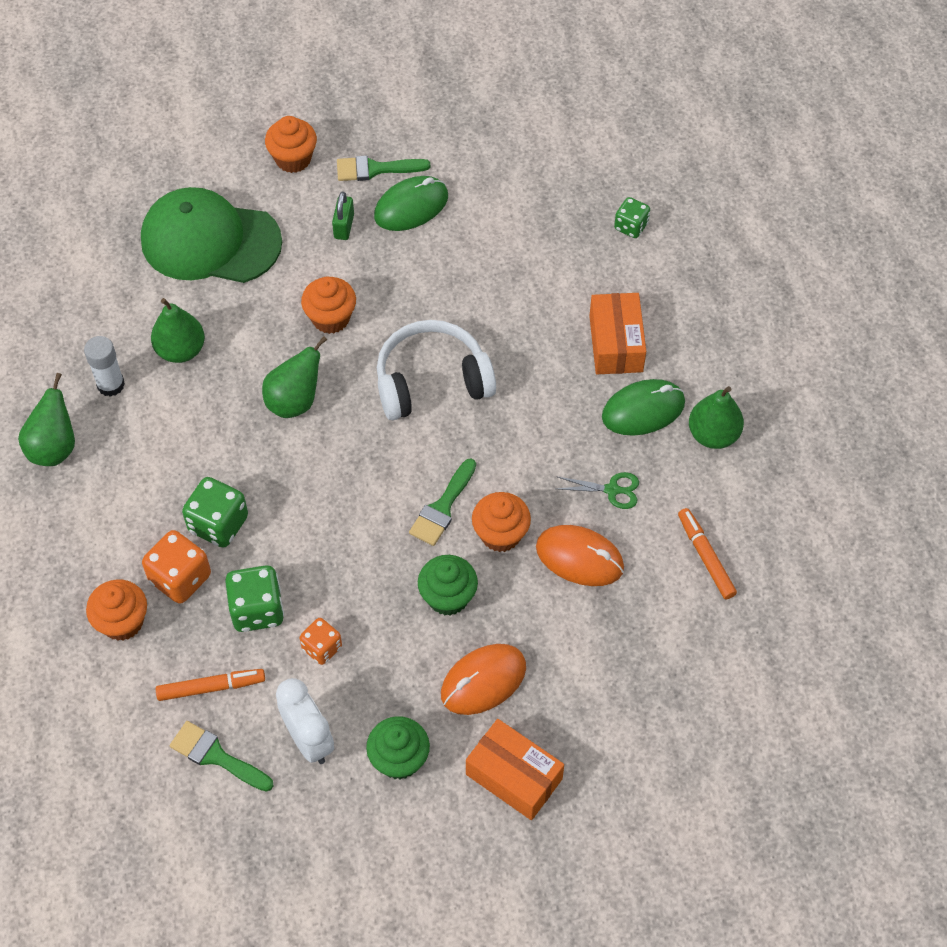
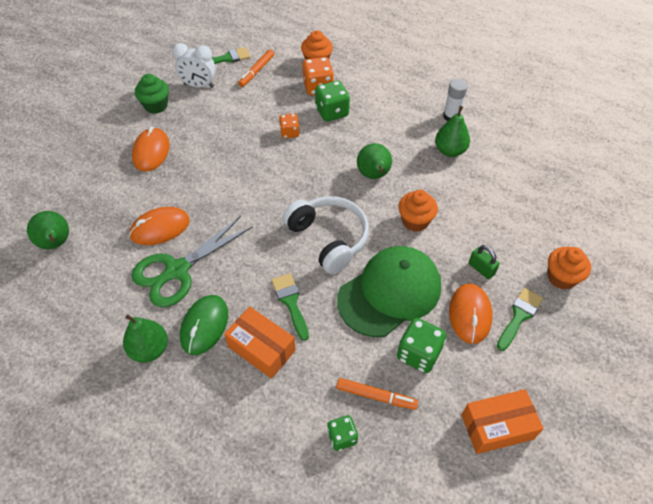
camera: 130 degrees right, 5 degrees down
(54, 448) = (431, 83): green pear -> green pear (56, 243)
(210, 241) = (520, 201): green cap -> green cap (390, 293)
(257, 610) = (274, 102): green dice -> green dice (418, 354)
(322, 648) = (232, 111): orange dice -> orange dice (289, 133)
(411, 206) = (469, 314): green mouse -> orange mouse
(432, 381) = (329, 238): white headphones -> white headphones turned 60 degrees counterclockwise
(442, 507) = (250, 193): green brush -> green brush (290, 302)
(448, 597) = (203, 165): green cupcake -> none
(500, 534) = (210, 206): orange cupcake -> none
(514, 776) = (101, 134): orange box -> orange box (497, 427)
(612, 490) = (176, 271): green scissors -> green scissors, size x2.20
(706, 557) = (93, 282): orange marker -> orange marker (376, 396)

